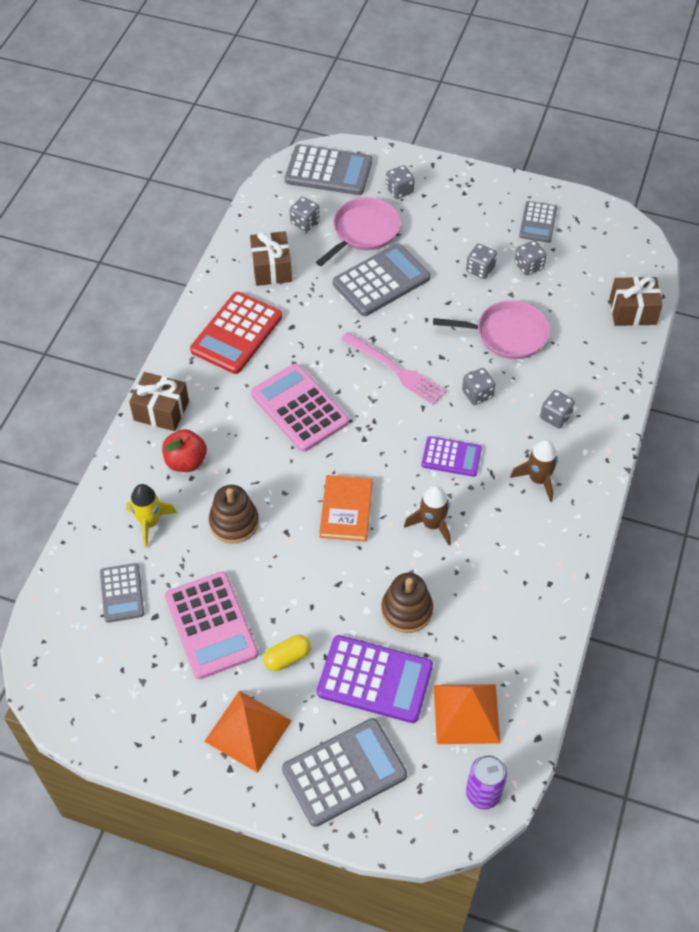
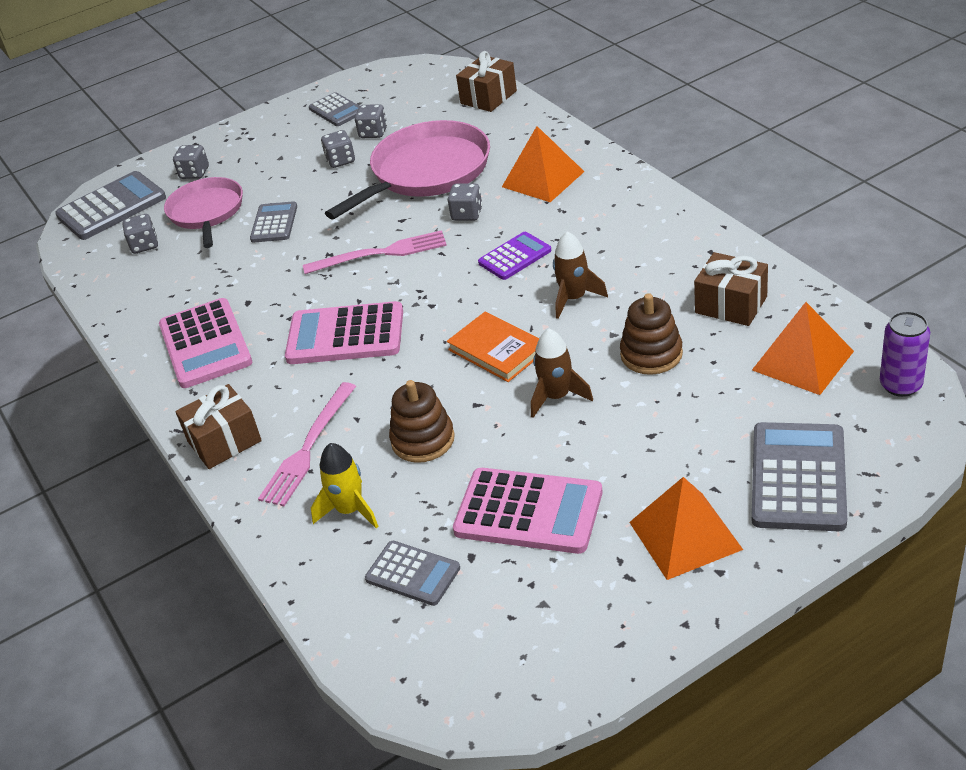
camera: 45 degrees left, 15 degrees down
(186, 461) = (308, 447): red apple -> pink fork
(236, 333) = (205, 344): red calculator -> pink calculator
(271, 268) = (164, 288): brown gift -> brown gift (731, 305)
(287, 658) = (624, 465): yellow capsule -> none
(375, 679) = (709, 409): purple calculator -> none
(381, 281) = (274, 223): grey calculator -> grey calculator, size x0.60
(507, 334) = (426, 172): pink pan -> pink pan, size x1.52
(538, 479) = (596, 214): brown rocket -> brown rocket (557, 397)
(555, 417) = (543, 179): grey dice -> orange pyramid

